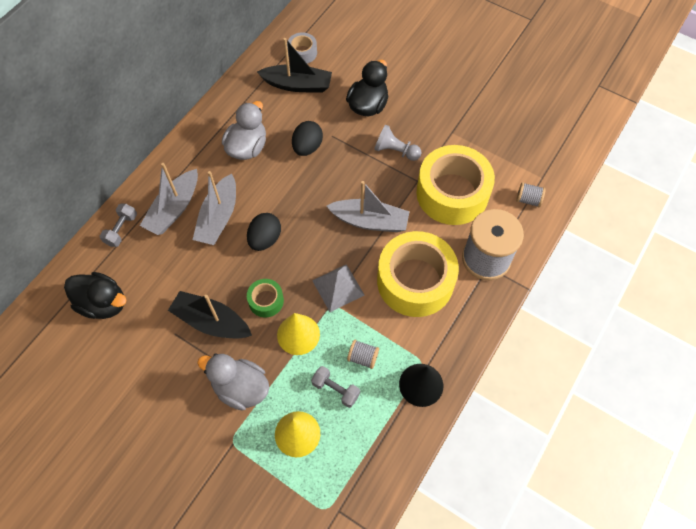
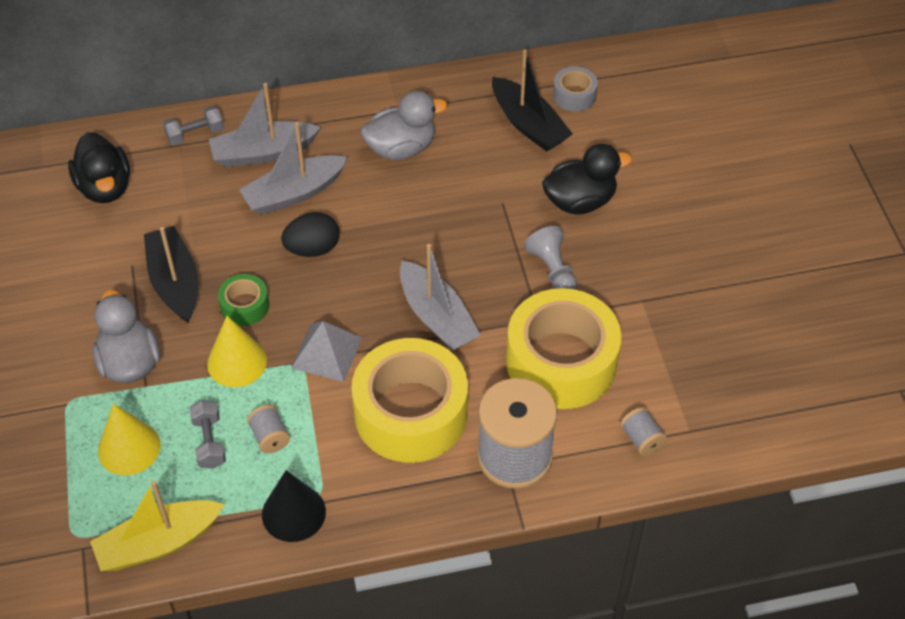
camera: 45 degrees right, 10 degrees down
(307, 147) = (462, 194): black egg -> none
(374, 467) = (158, 543): none -> yellow boat

